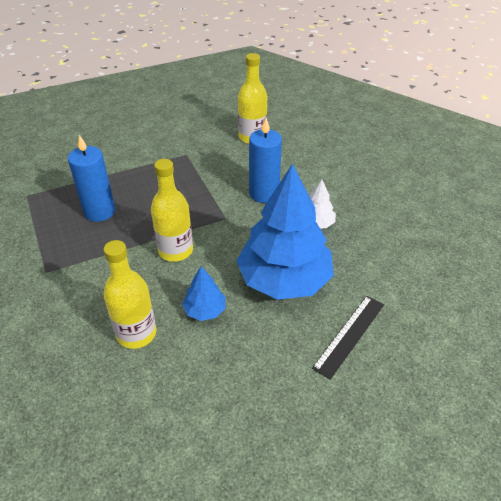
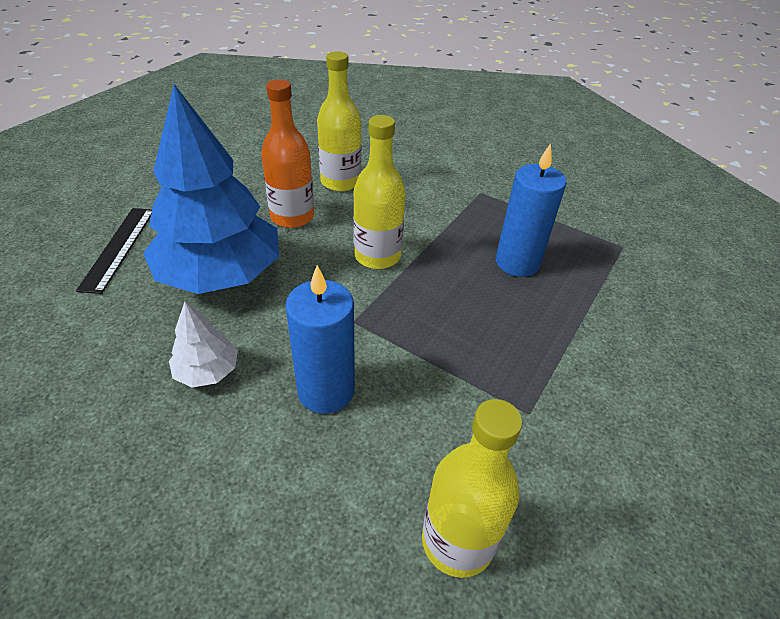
camera: 145 degrees right, 0 degrees up
(205, 310) = (292, 217): blue tree -> orange bottle

